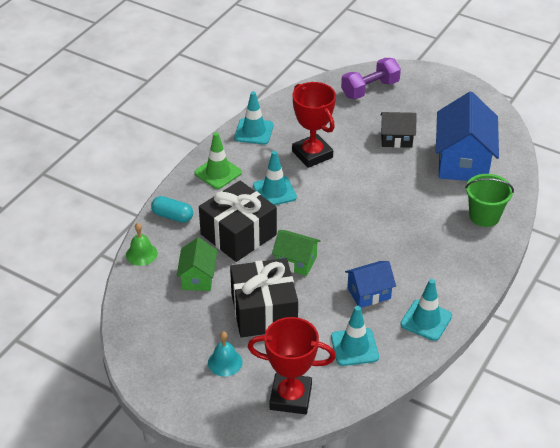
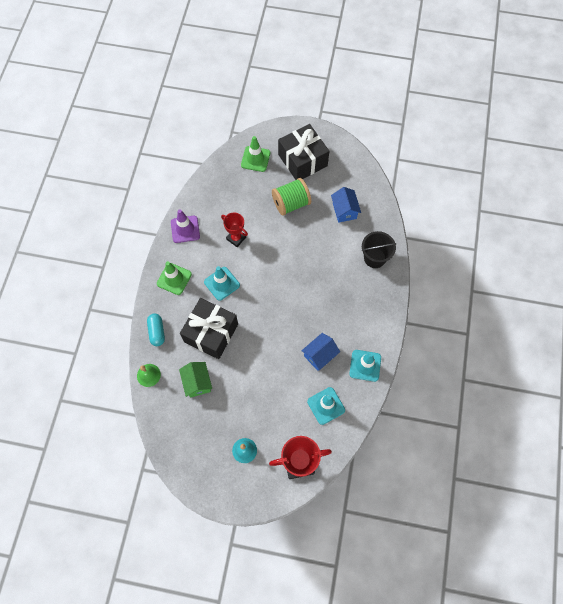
camera: 20 degrees left, 25 degrees up
(172, 216) = (157, 332): turquoise capsule -> turquoise capsule turned 75 degrees clockwise
(254, 131) = (185, 229): turquoise traffic cone -> purple traffic cone
(264, 311) = (254, 396): black gift -> black gift (302, 160)
(296, 262) = (260, 344): green house -> none
(312, 154) = (236, 238): red trophy -> red trophy, size x0.63
(370, 89) = (255, 159): purple dumbbell -> green traffic cone
(396, 139) = (291, 203): black house -> green spool
(463, 161) = (344, 211): blue house -> blue house, size x0.54
(484, 216) = (374, 258): green bucket -> black bucket

